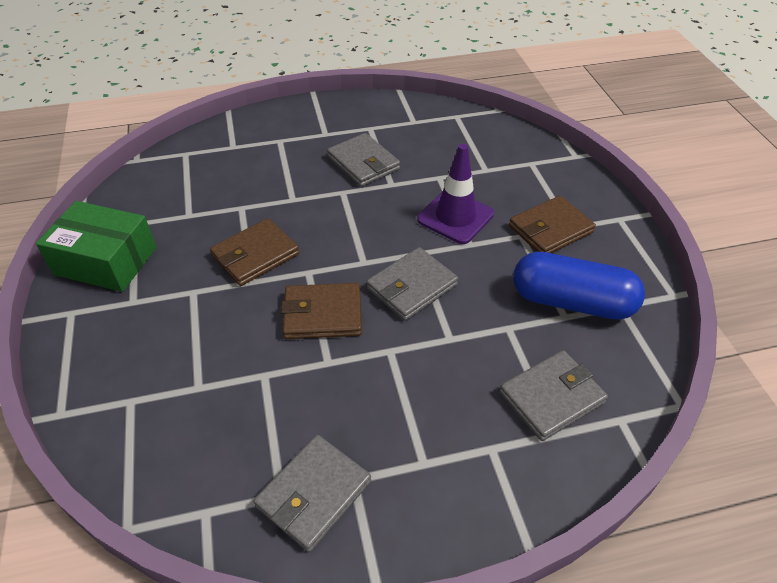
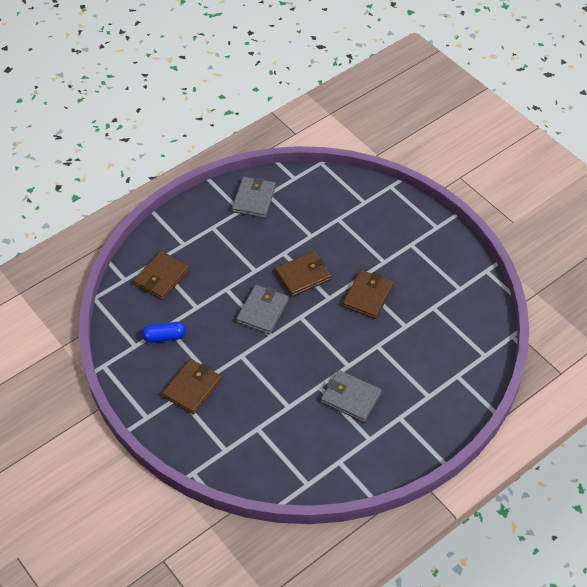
camera: 155 degrees right, 5 degrees up
(106, 261) = (450, 259): green box -> none
(455, 217) = (260, 374): purple traffic cone -> none
(551, 397) = (162, 277): grey wallet -> brown wallet
(571, 302) = (164, 337): blue capsule -> blue capsule, size x0.55

